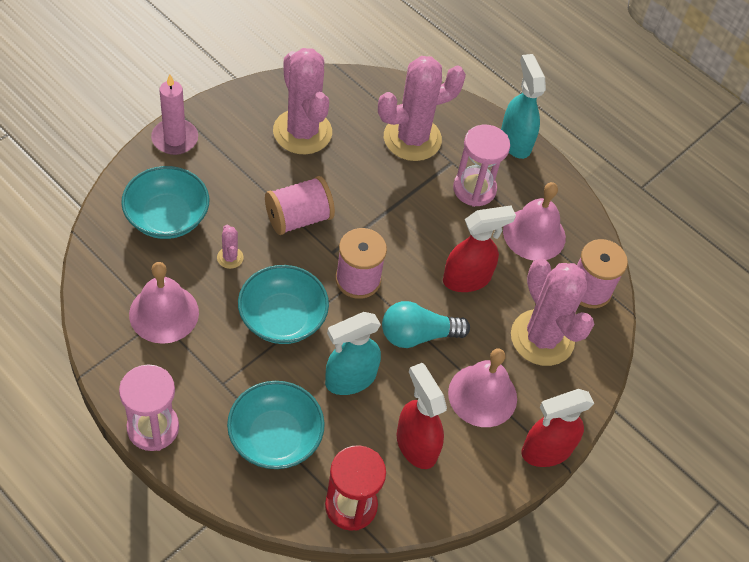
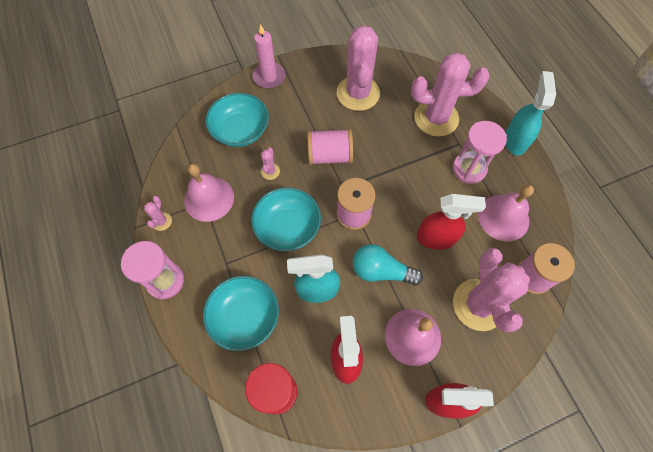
camera: 30 degrees right, 10 degrees up
(113, 359) = (161, 221): none -> pink cactus

